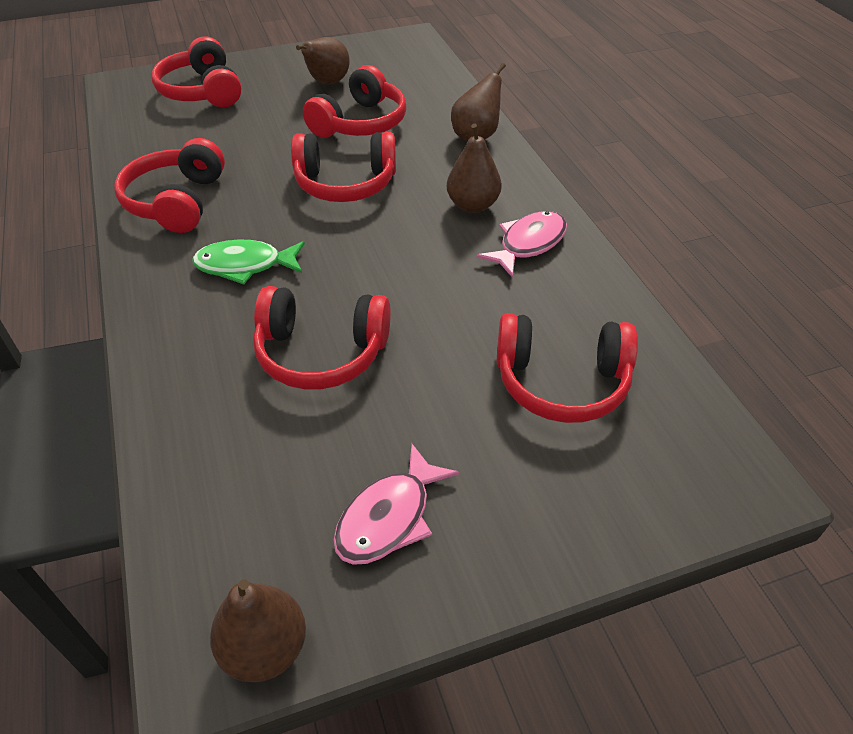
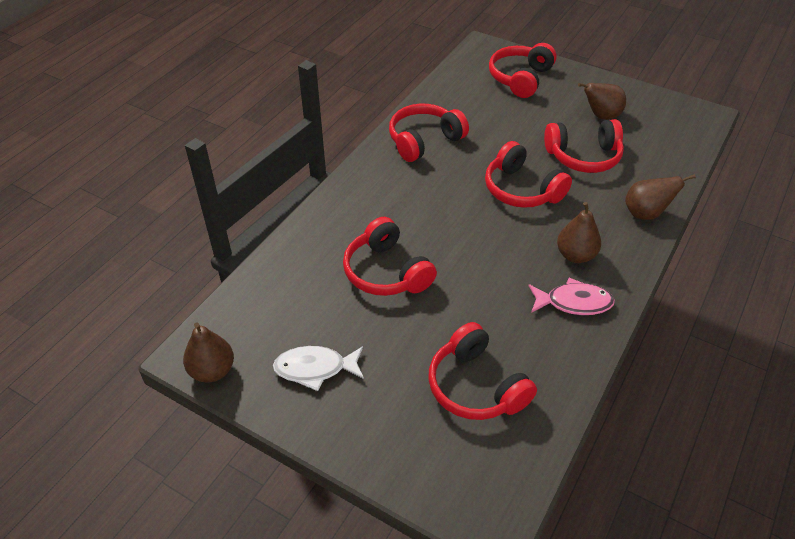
camera: 50 degrees right, 0 degrees up
(245, 265) = (411, 200): green fish -> none
(389, 517) = (315, 369): pink fish -> white fish

